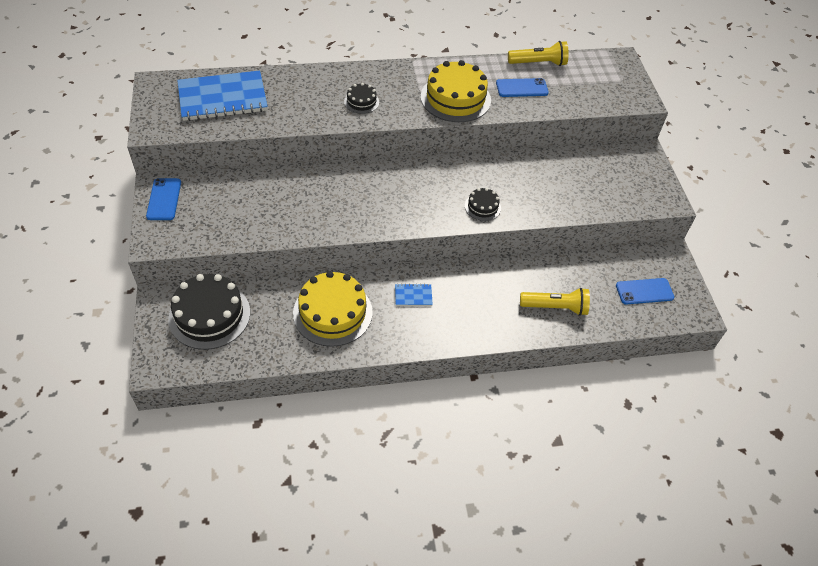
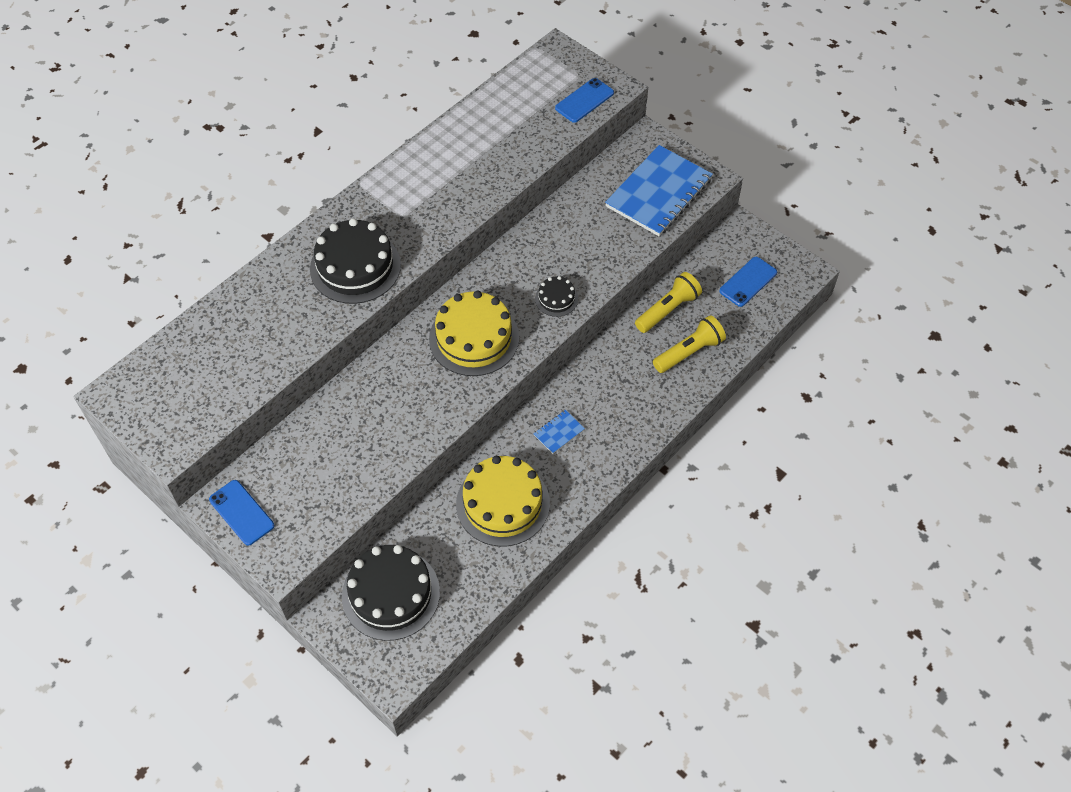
camera: 35 degrees left, 5 degrees up
(222, 98) = (207, 360): blue notebook -> blue notebook (658, 193)
(361, 102) = (355, 267): black cake -> black cake, size x2.04
(455, 98) = (443, 200): yellow cake -> yellow cake (474, 338)
(522, 88) = (495, 146): blue phone -> blue phone (584, 100)
(538, 63) = (484, 106): yellow flashlight -> yellow flashlight (668, 310)

